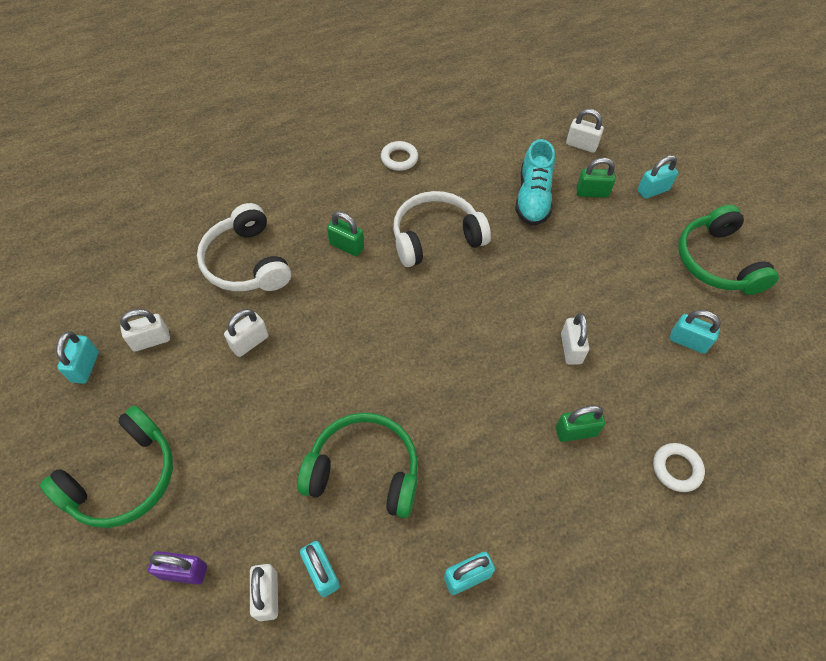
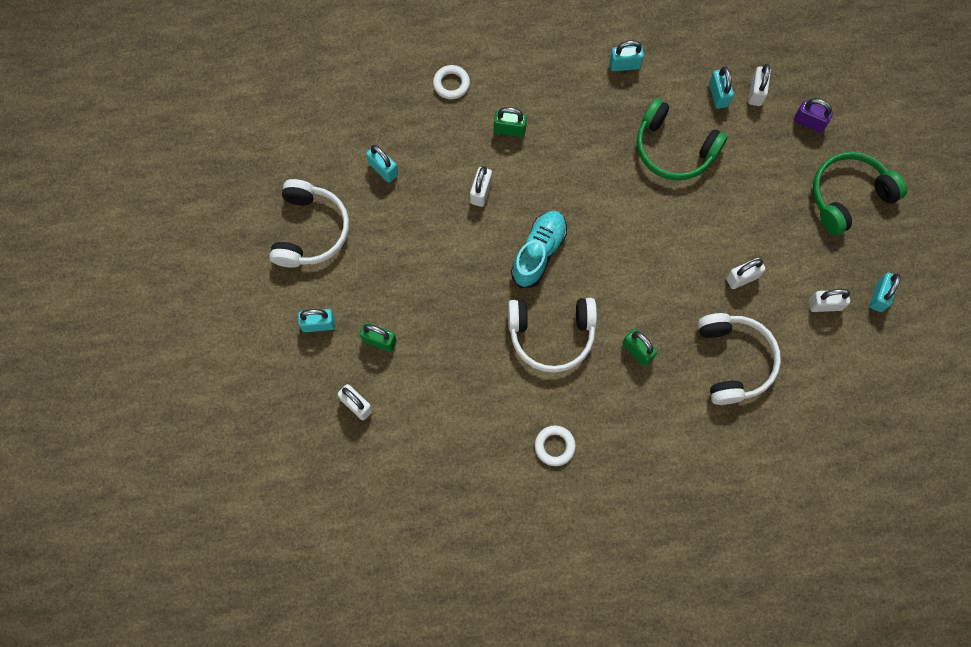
camera: 160 degrees left, 15 degrees up
(533, 198) = (440, 352): turquoise shoe -> turquoise shoe (538, 253)
(716, 262) = (311, 231): green headphones -> white headphones

